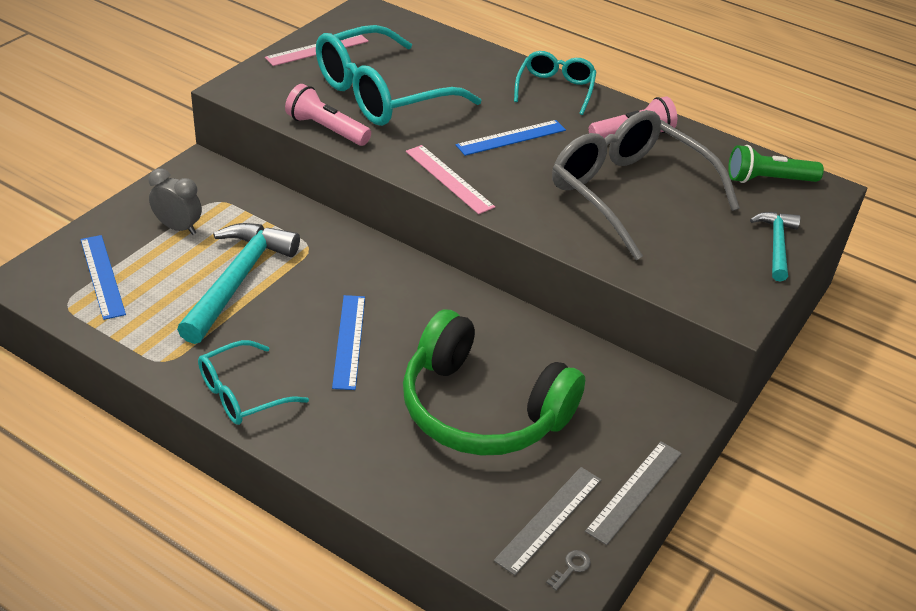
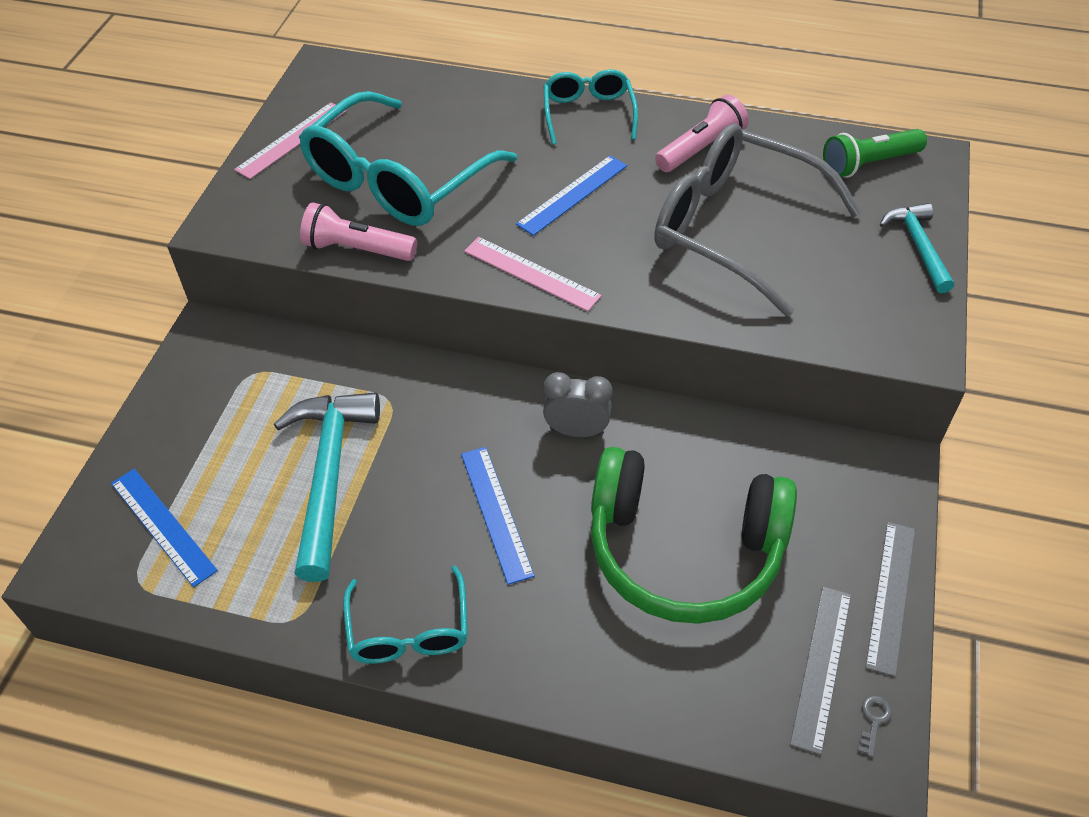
camera: 15 degrees left, 10 degrees up
(178, 228) = (223, 426): grey clock -> grey clock (576, 431)
(242, 393) = (409, 629): turquoise glasses -> turquoise glasses turned 45 degrees counterclockwise

